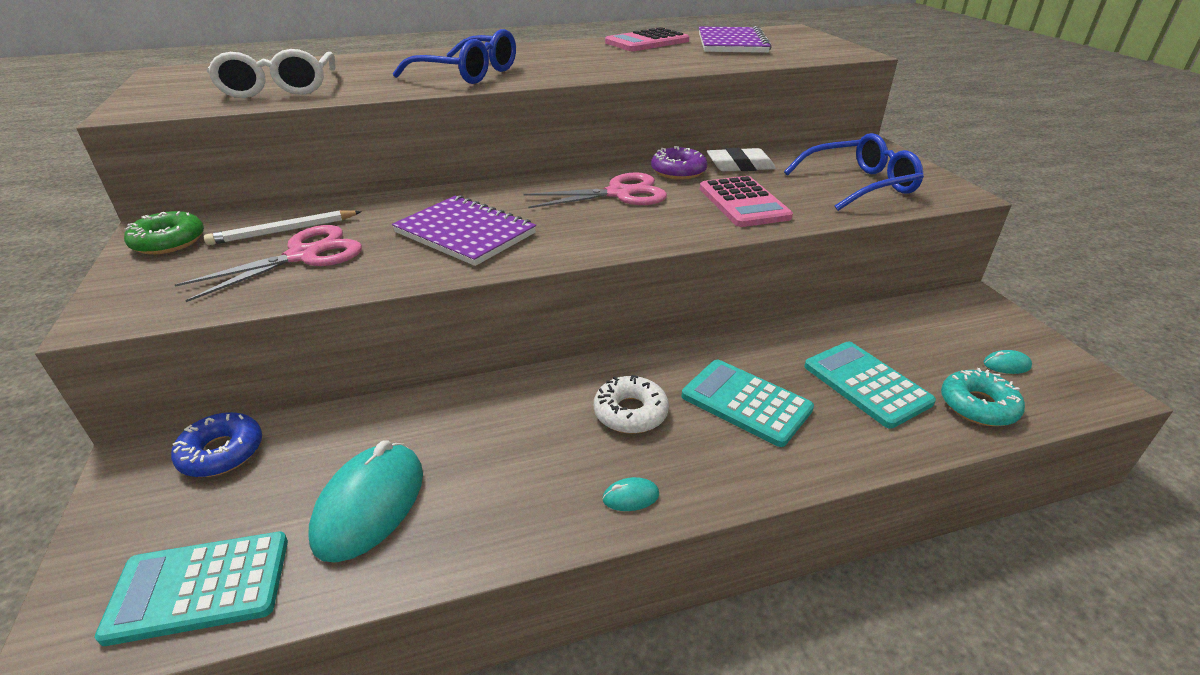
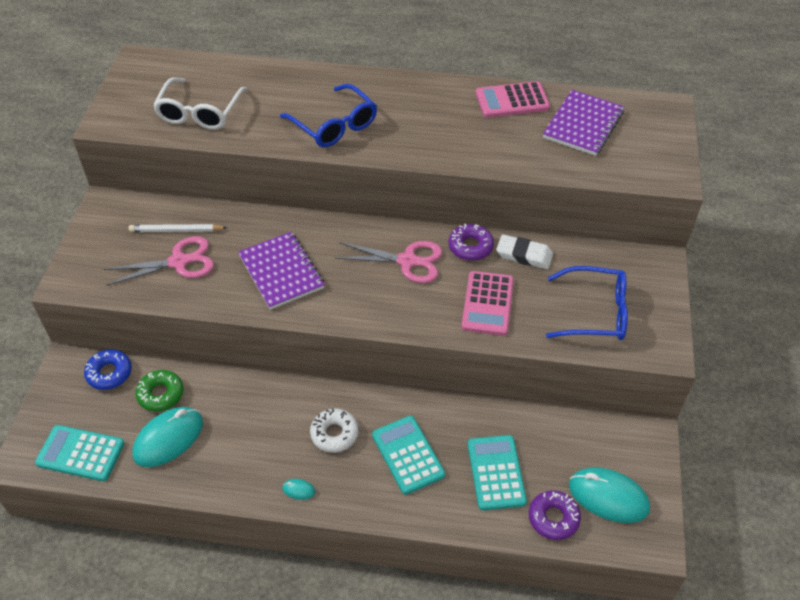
camera: 25 degrees right, 15 degrees up
(169, 242) = (110, 219): green donut -> green donut (161, 394)
(978, 406) = (553, 518): turquoise donut -> purple donut
(1006, 365) = (608, 497): turquoise mouse -> turquoise mouse, size x2.42

